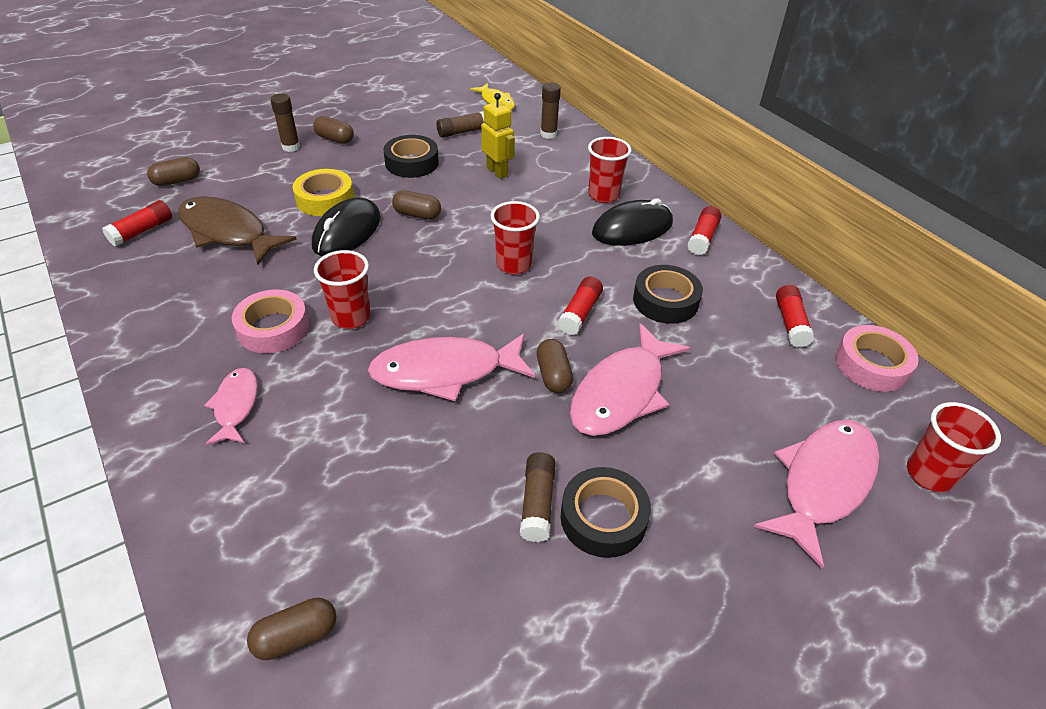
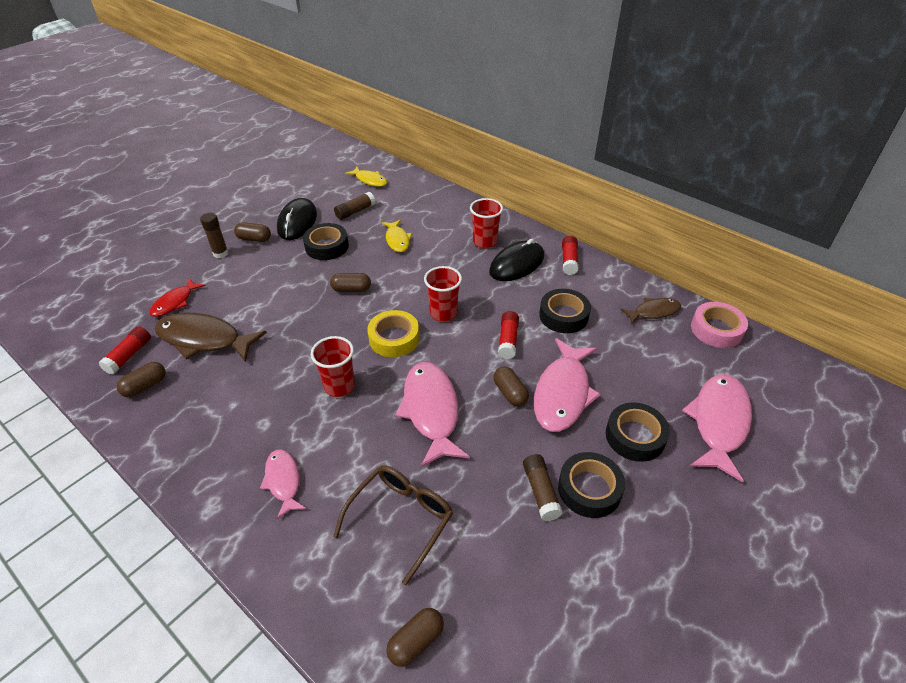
camera: 15 degrees left, 0 degrees up
(177, 181) = (137, 304): brown capsule -> brown capsule (145, 386)
(217, 187) = (175, 302): none -> red fish
(273, 328) = (282, 411): pink tape -> none
(325, 199) = (271, 293): yellow tape -> yellow tape (394, 338)
(347, 232) = (302, 316): black mouse -> black mouse (297, 222)
(349, 486) = (401, 518): none -> brown glasses
(445, 372) = (431, 411): pink fish -> pink fish turned 105 degrees clockwise
(497, 172) = (397, 240): yellow robot -> yellow fish
(548, 134) = (422, 200): brown glue stick -> none
(695, 469) = (635, 436): none -> black tape
(790, 323) = (653, 312): red glue stick -> brown fish
(929, 474) = (780, 398): red cup -> none

